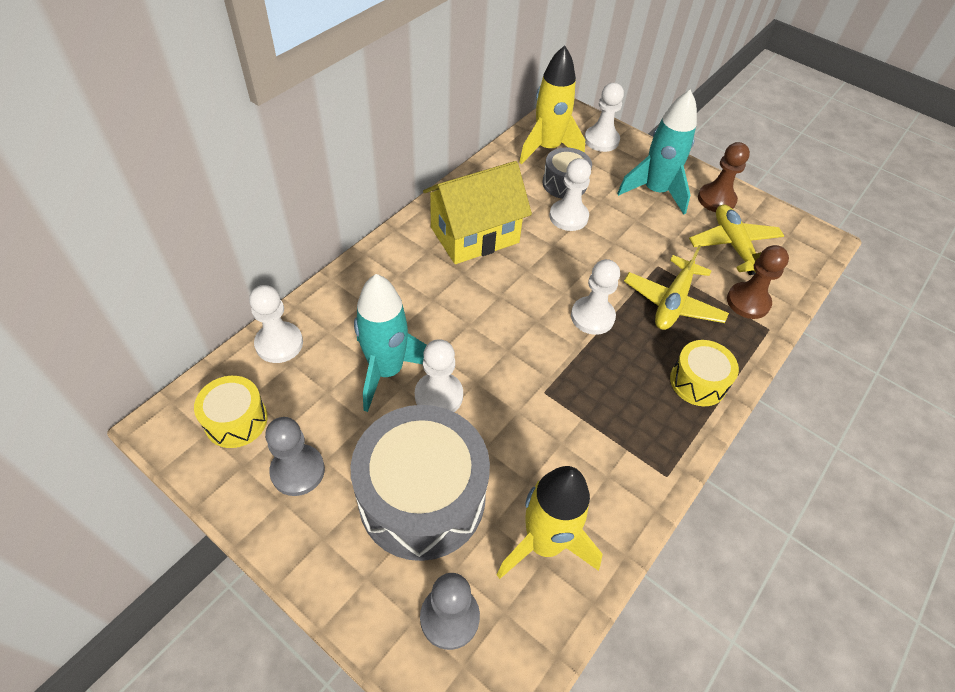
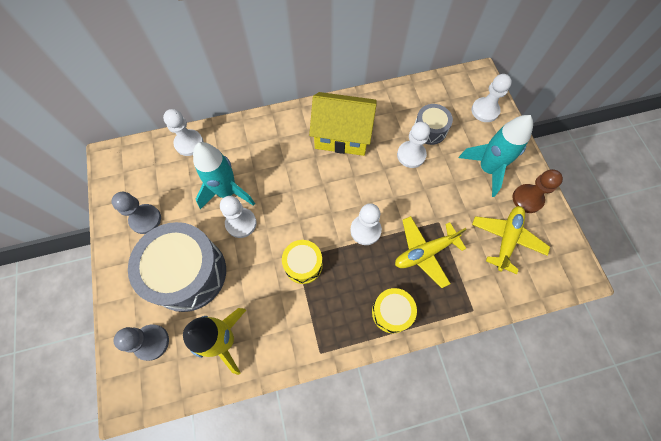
camera: 40 degrees right, 15 degrees up
(236, 420) = (139, 174): yellow drum -> yellow drum (303, 265)
(547, 149) = (441, 98): yellow rocket -> none
(748, 302) = (476, 283): brown pawn -> none

